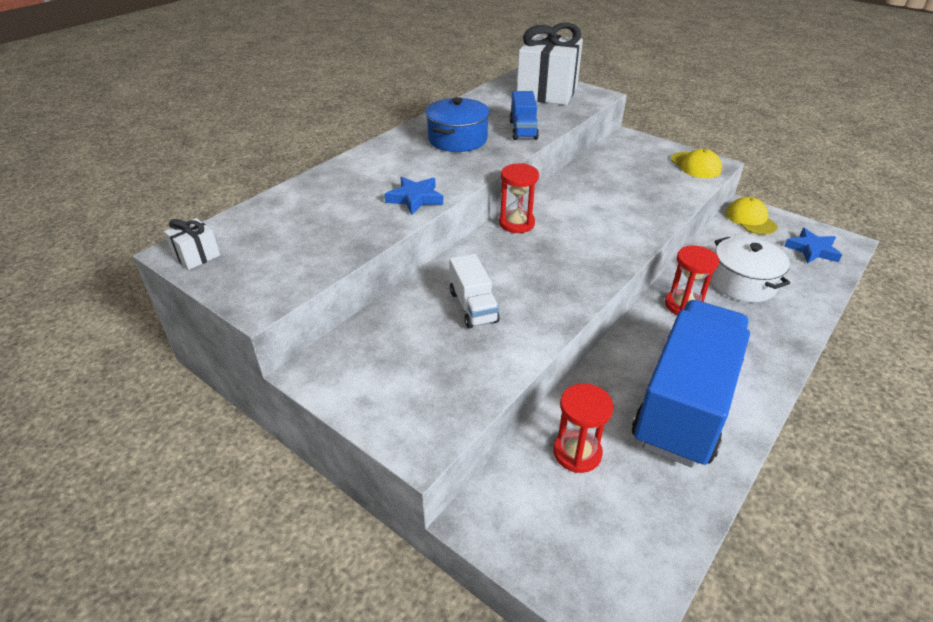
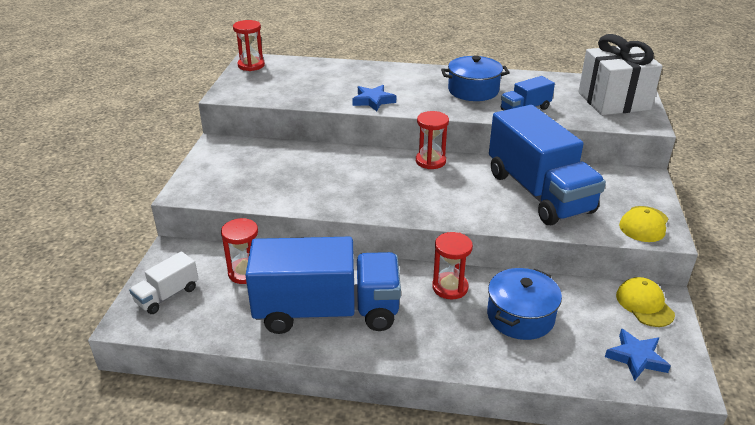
camera: 60 degrees right, 5 degrees down
(196, 256) = (251, 65): white gift -> red hourglass
(473, 306) = (315, 173): white truck -> white truck (167, 295)
(618, 190) = (538, 192): none -> blue truck
(742, 283) = (520, 316): white pot -> blue pot
(750, 219) = (644, 304): yellow cap -> yellow cap turned 60 degrees counterclockwise

